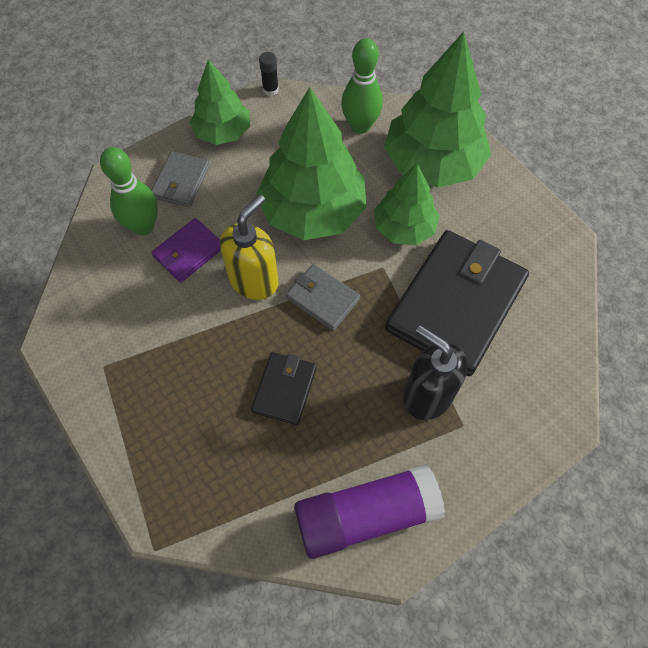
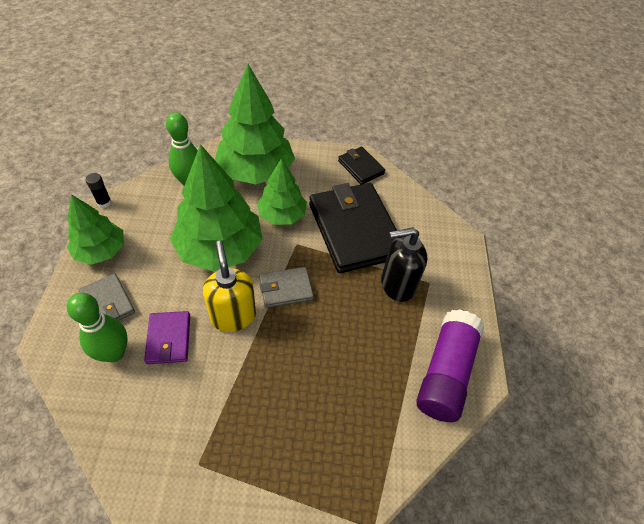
camera: 55 degrees left, 10 degrees down
(284, 389) = (327, 356): black wallet -> black wallet (360, 167)

